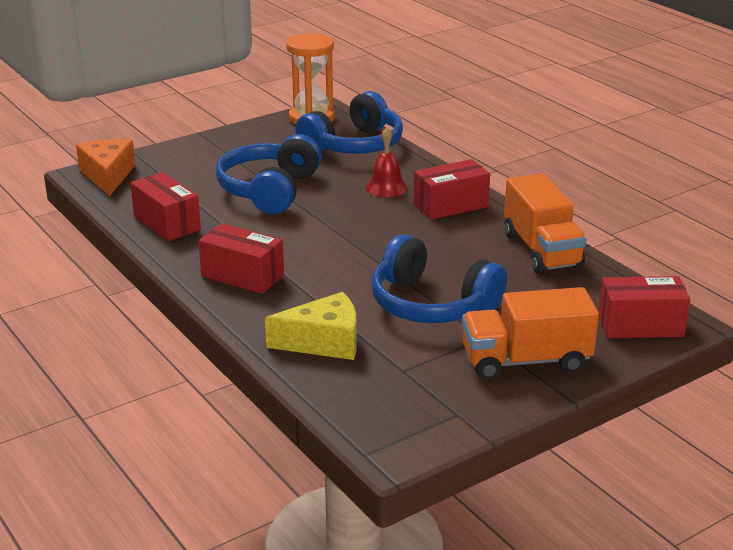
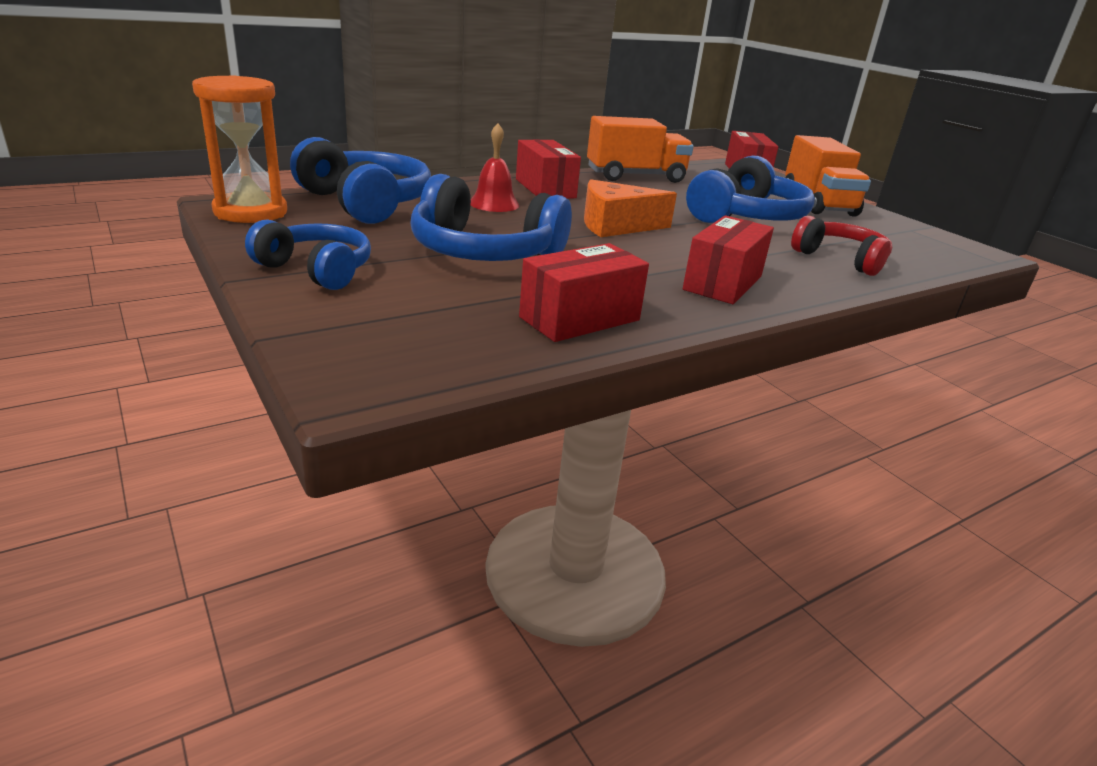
camera: 90 degrees left, 0 degrees up
(108, 175) = (375, 362): orange cheese -> orange cheese (616, 225)
(220, 148) = (317, 270): none -> blue headphones
(324, 342) = (840, 259): yellow cheese -> red headphones

